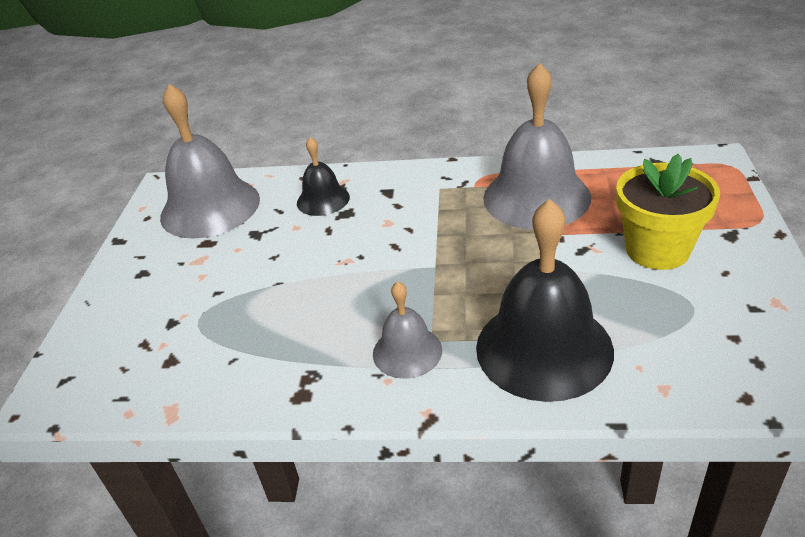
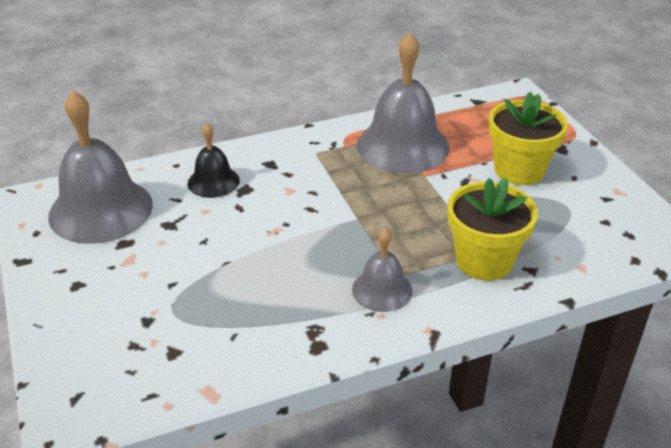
camera: 30 degrees left, 0 degrees up
(544, 348) = (484, 261): black bell -> yellow flower pot

